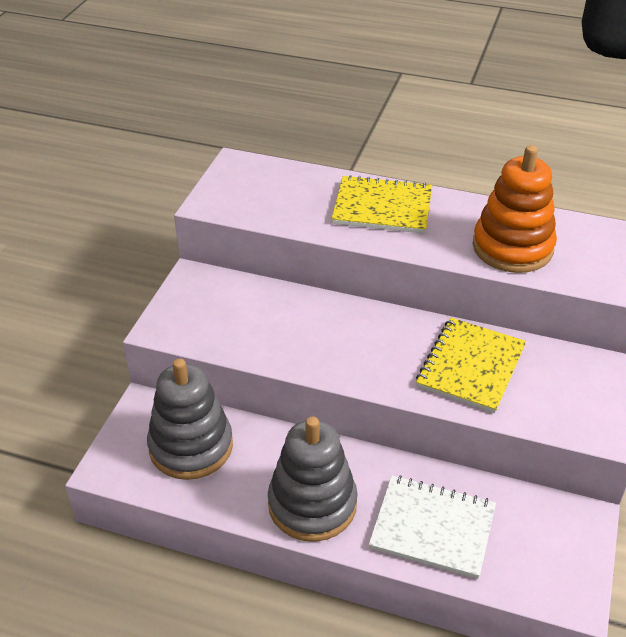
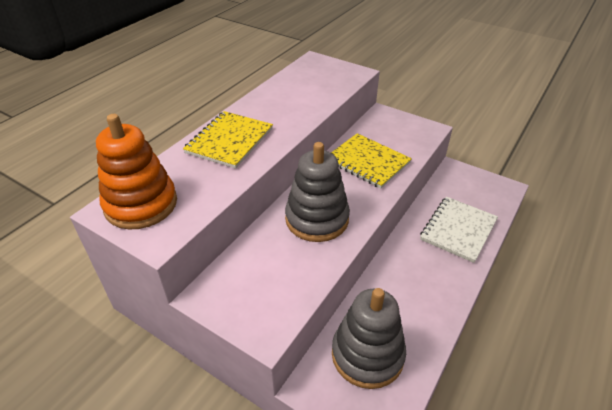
camera: 75 degrees left, 0 degrees up
(312, 504) = (435, 285): grey stacking toy -> grey stacking toy (317, 219)
(512, 247) = (304, 99): orange stacking toy -> orange stacking toy (141, 204)

